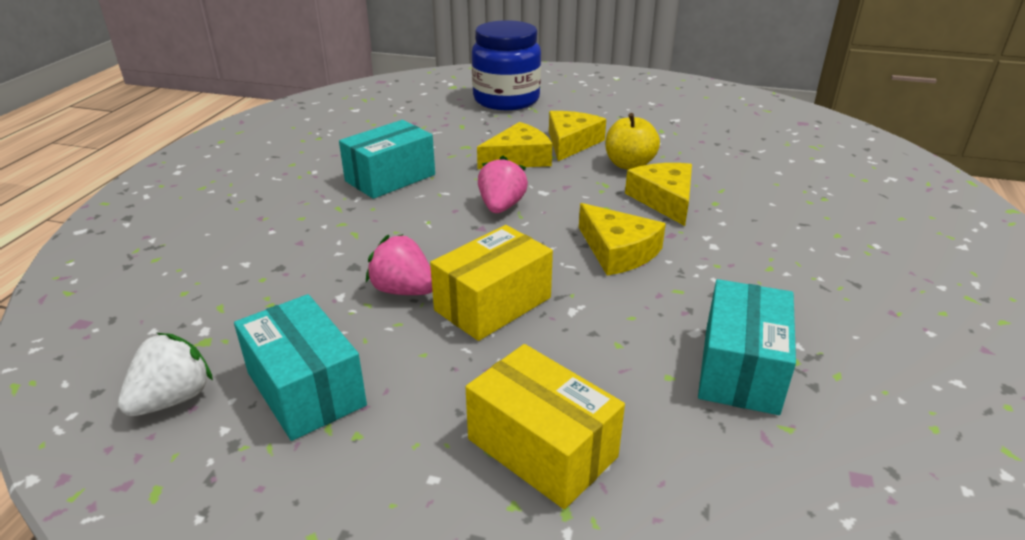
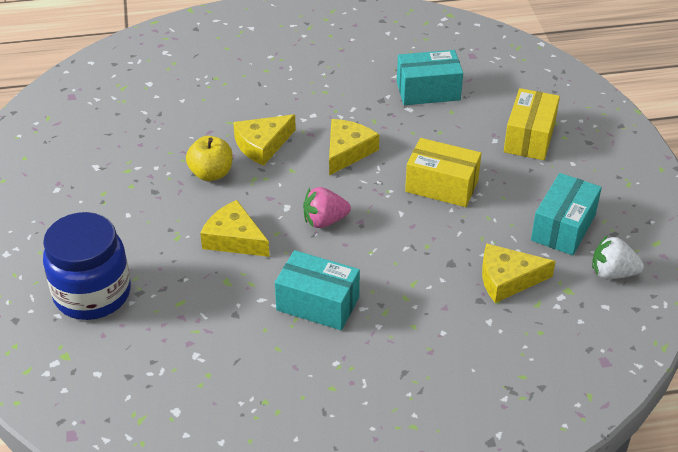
camera: 115 degrees left, 10 degrees up
(403, 290) = (458, 228): pink strawberry -> none
(571, 143) = (184, 216): yellow cheese -> yellow cheese (507, 279)

